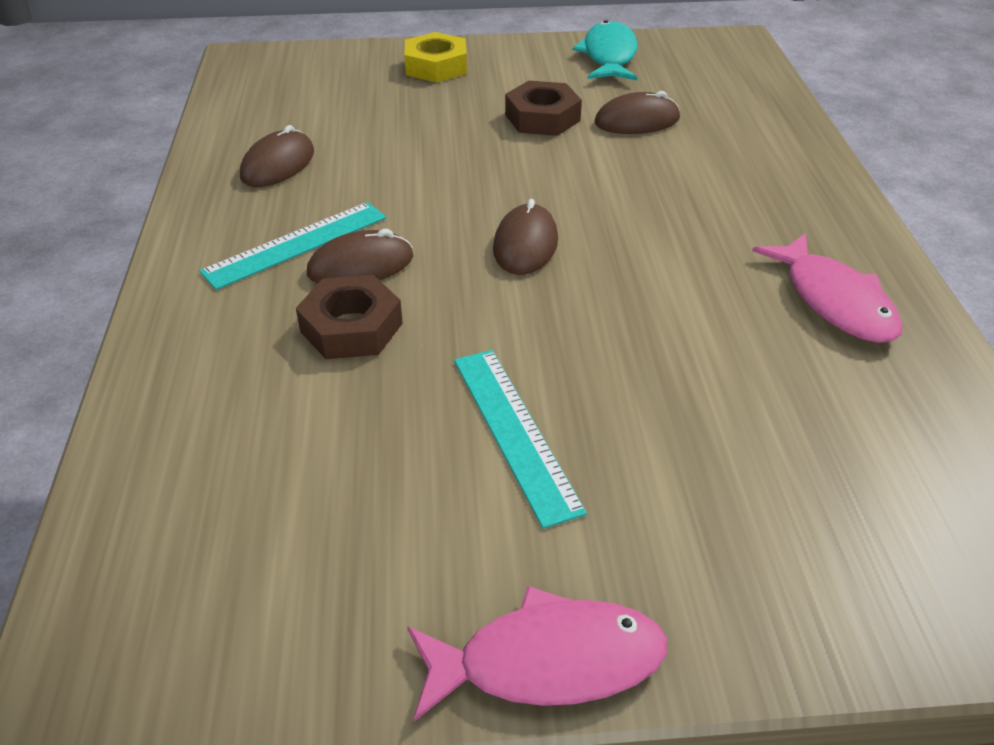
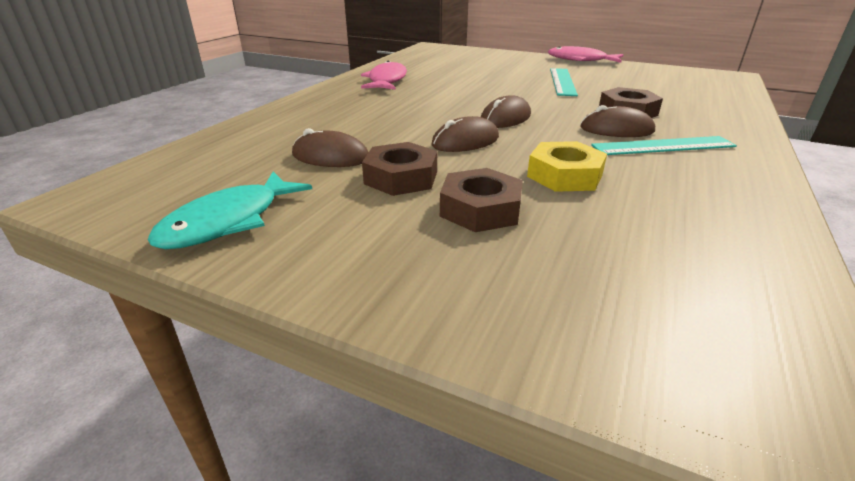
camera: 150 degrees left, 10 degrees down
(278, 164) = (688, 200): brown mouse -> brown mouse (465, 141)
(436, 66) = (446, 274): yellow nut -> yellow nut (564, 175)
(449, 109) = (480, 209): none -> brown nut

